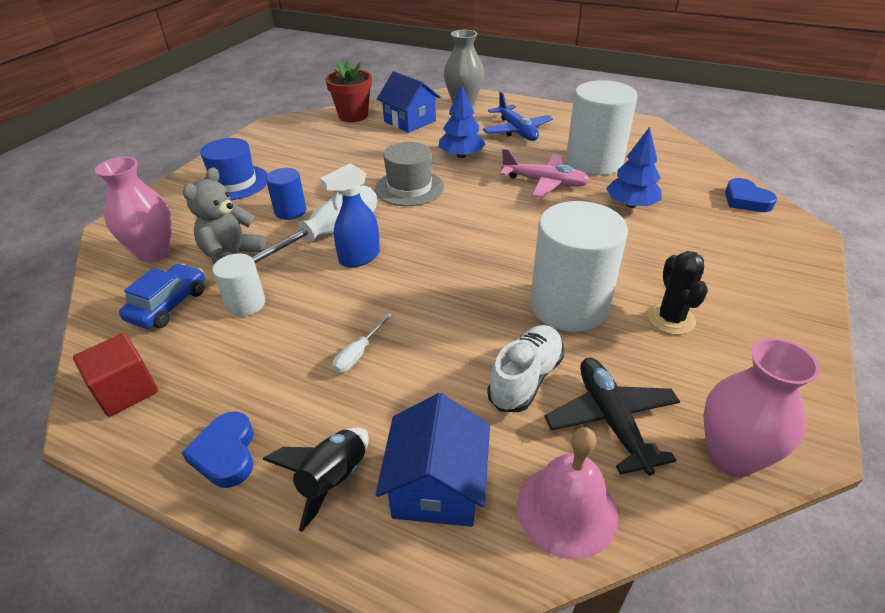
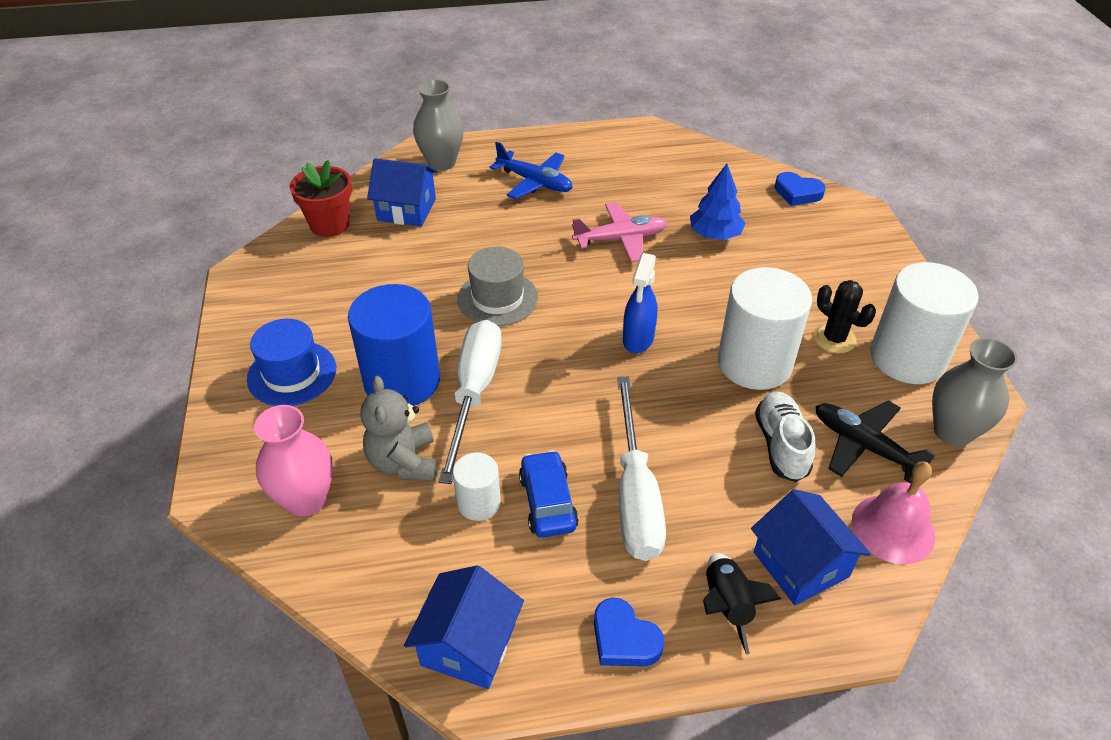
camera: 35 degrees left, 5 degrees up
(126, 390) = (468, 644): red cube -> blue house
(168, 305) = (400, 545): blue car -> blue car (548, 502)
(290, 211) = (402, 381): blue cylinder -> blue cylinder, size x1.97
(358, 354) = (635, 495): white screwdriver -> white screwdriver, size x2.44
(359, 257) = (533, 401): blue spray bottle -> blue spray bottle (638, 339)
(461, 155) = (509, 236): blue tree -> none
(594, 162) = (642, 196): white cylinder -> white cylinder (907, 358)
(731, 456) = (952, 431): pink vase -> grey vase

